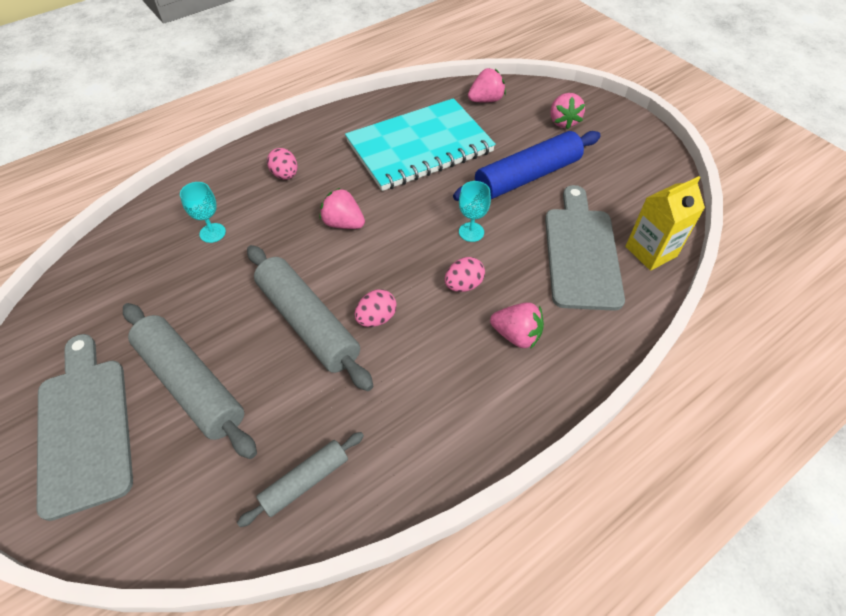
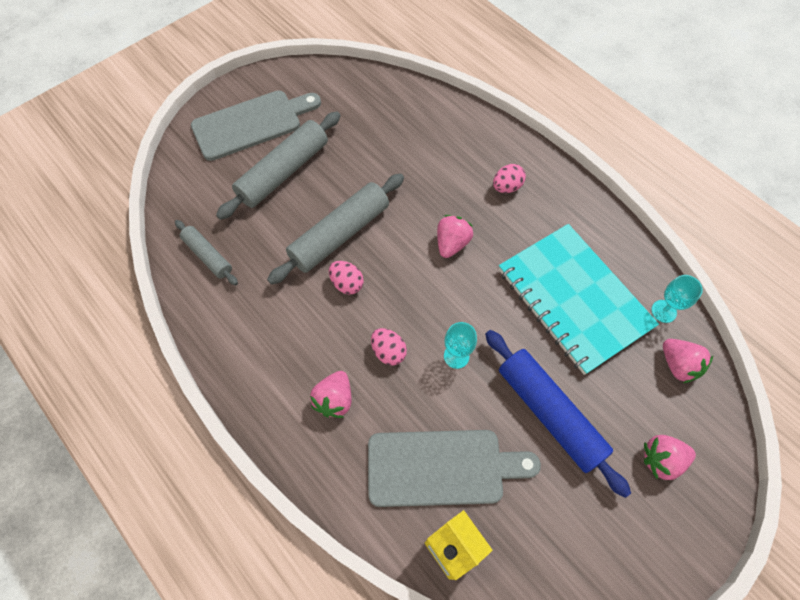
camera: 85 degrees right, 10 degrees up
(212, 233) = (427, 150): turquoise goblet -> turquoise goblet (663, 311)

